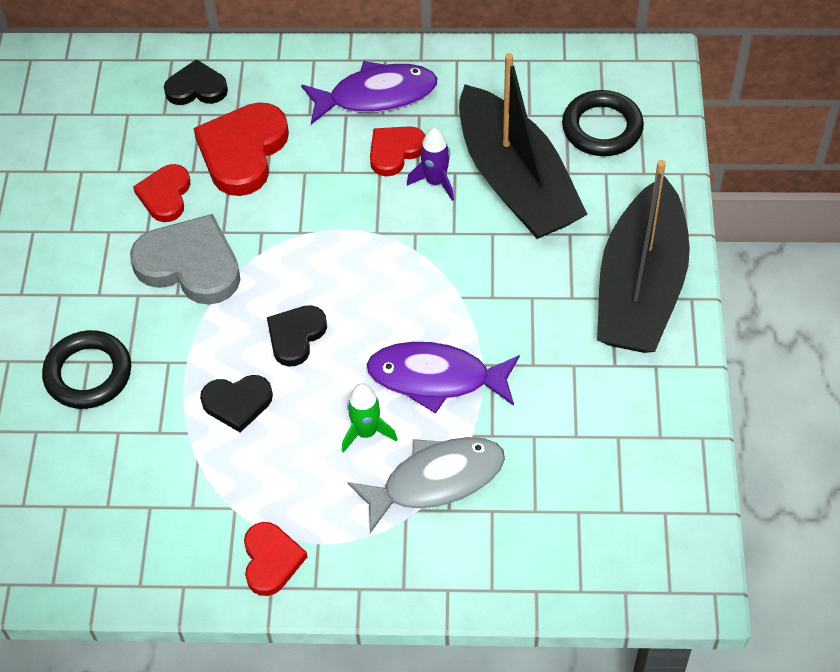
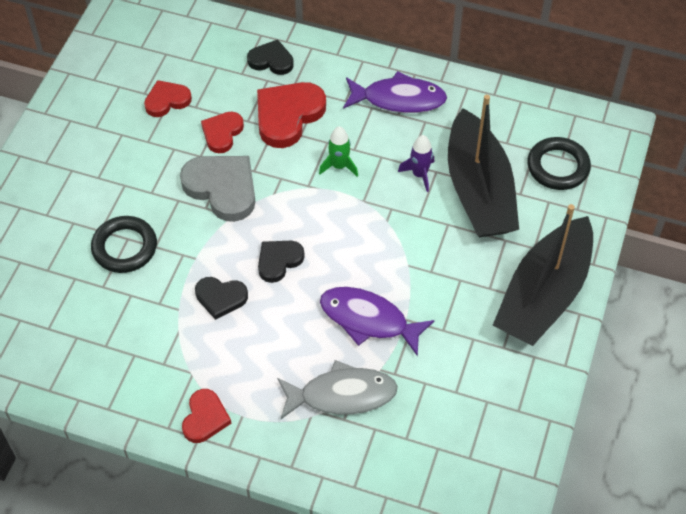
camera: 15 degrees right, 0 degrees up
(366, 432) = (304, 345): green rocket -> green rocket (339, 166)
(395, 151) = (398, 144): red heart -> red heart (167, 100)

